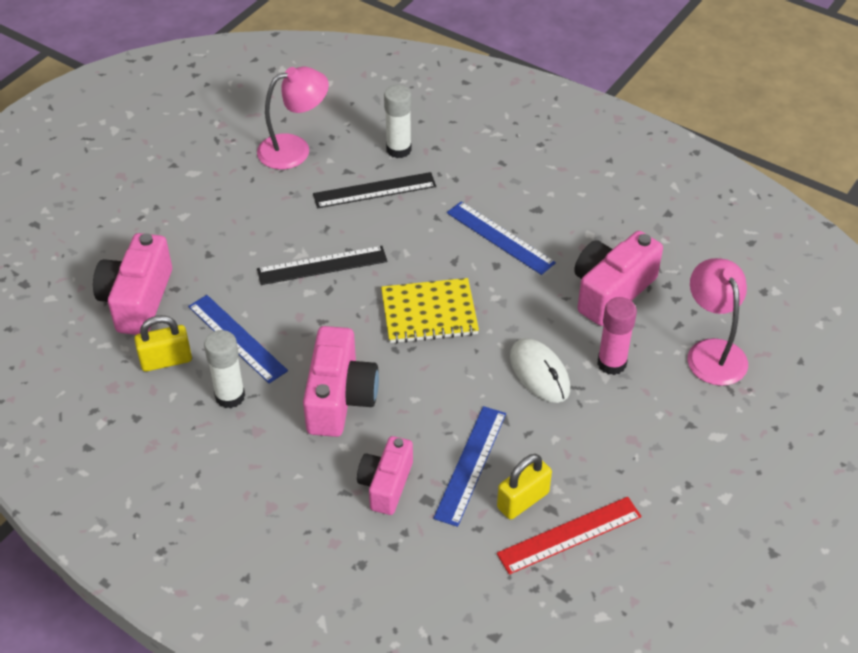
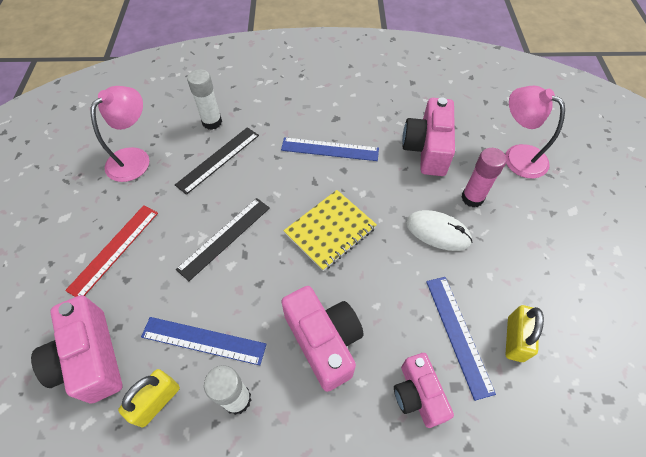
camera: 35 degrees left, 10 degrees up
(569, 535) = (566, 346): red ruler -> red ruler (114, 250)

